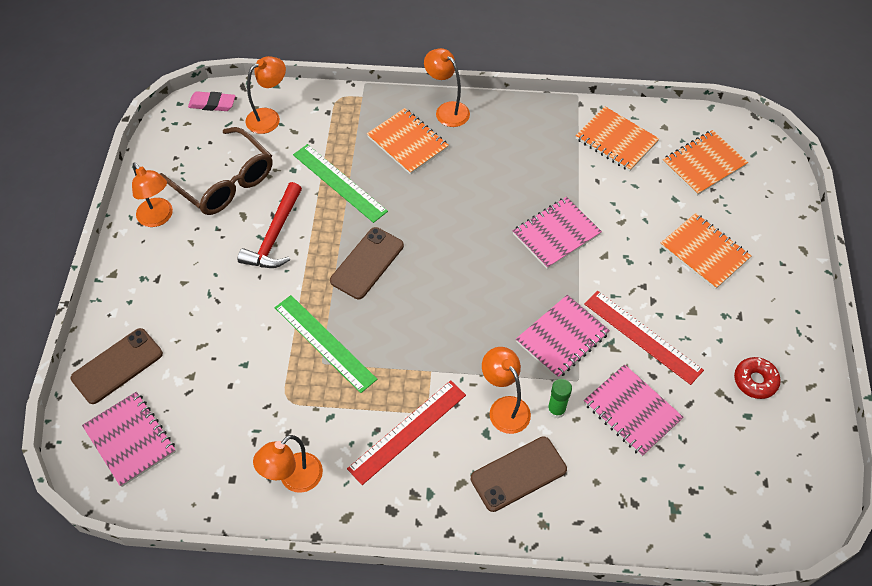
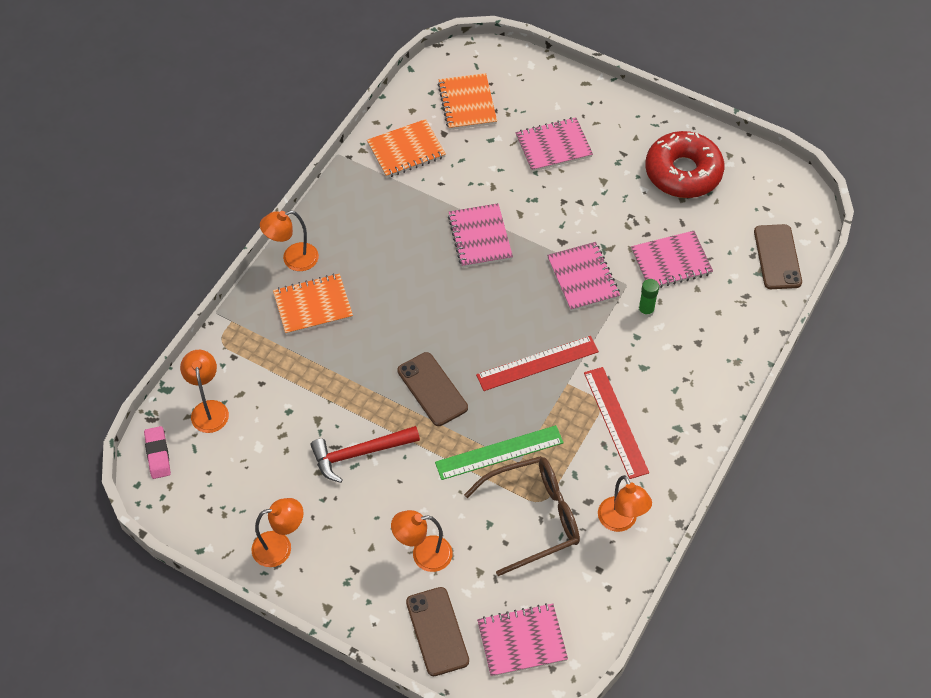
camera: 65 degrees left, 0 degrees up
(212, 104) = (158, 454): pink eraser -> pink eraser turned 45 degrees counterclockwise
(225, 182) = (269, 475): brown glasses -> brown glasses (533, 517)
(274, 236) = (359, 453): red hammer -> red hammer turned 120 degrees clockwise
(339, 182) = (327, 378): green ruler -> none
(504, 407) = (627, 345): orange lamp -> orange lamp (423, 555)
(518, 474) = (689, 360): brown phone -> brown phone (777, 257)
(642, 336) = (609, 224): red ruler -> red ruler (537, 363)
(704, 252) = (553, 146): orange notebook -> pink notebook
(755, 381) = (683, 172): red donut -> red donut, size x2.07

